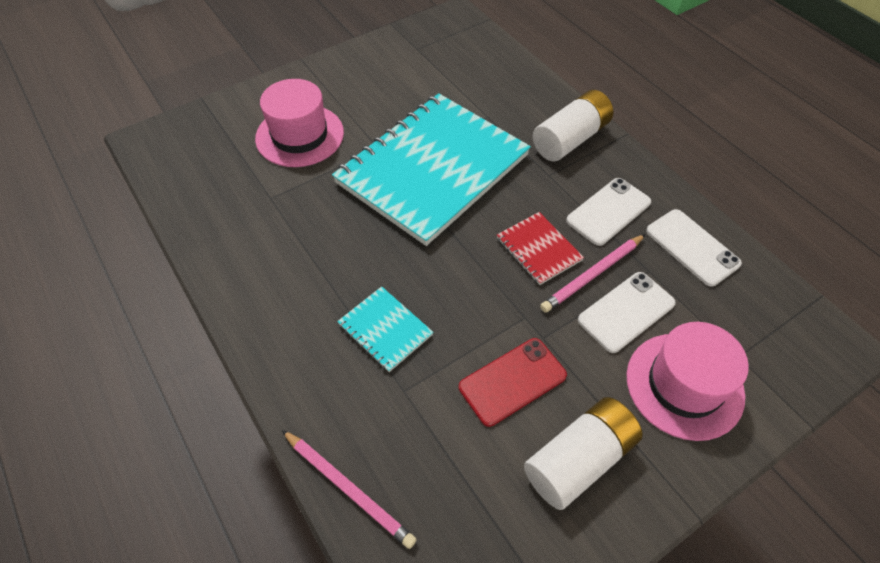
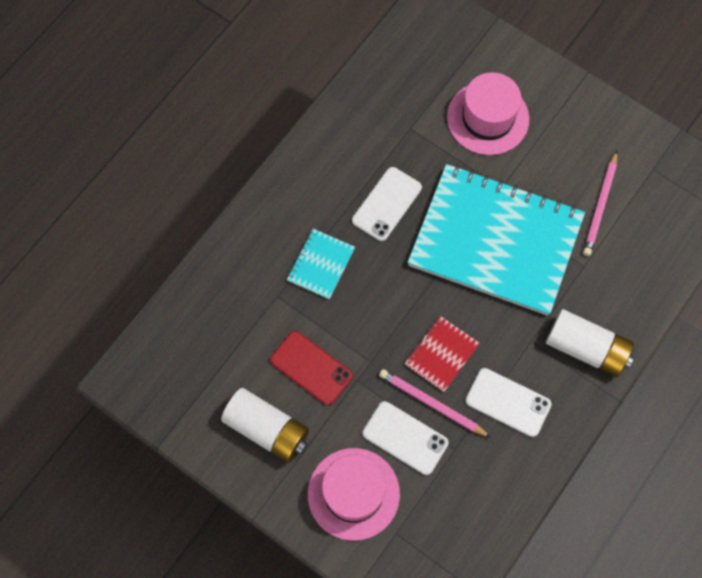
camera: 70 degrees right, 15 degrees up
(348, 488) = (197, 288): pink pencil -> pink pencil (600, 206)
(692, 247) = (495, 481): white phone -> white phone (387, 204)

